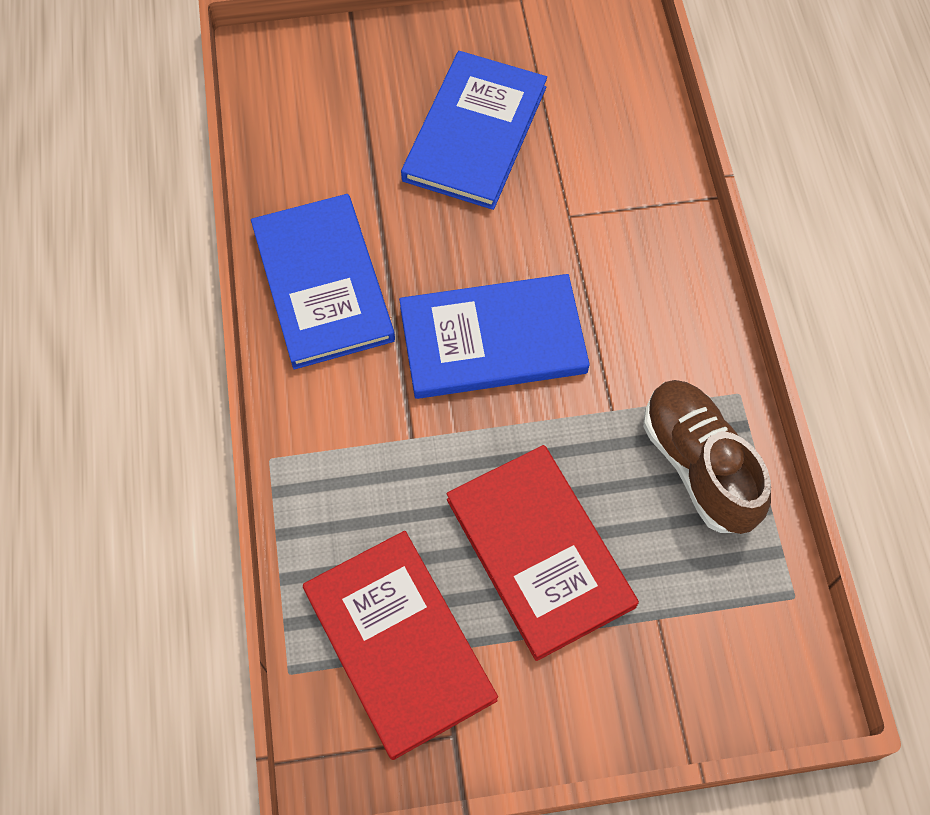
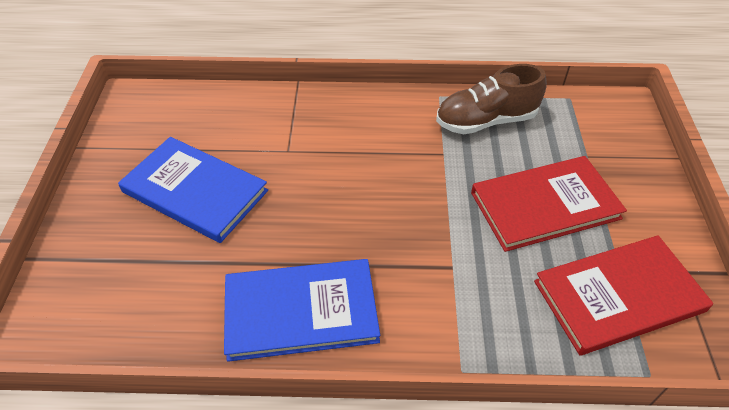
camera: 80 degrees left, 15 degrees down
(492, 340) = (378, 207): blue book -> none

